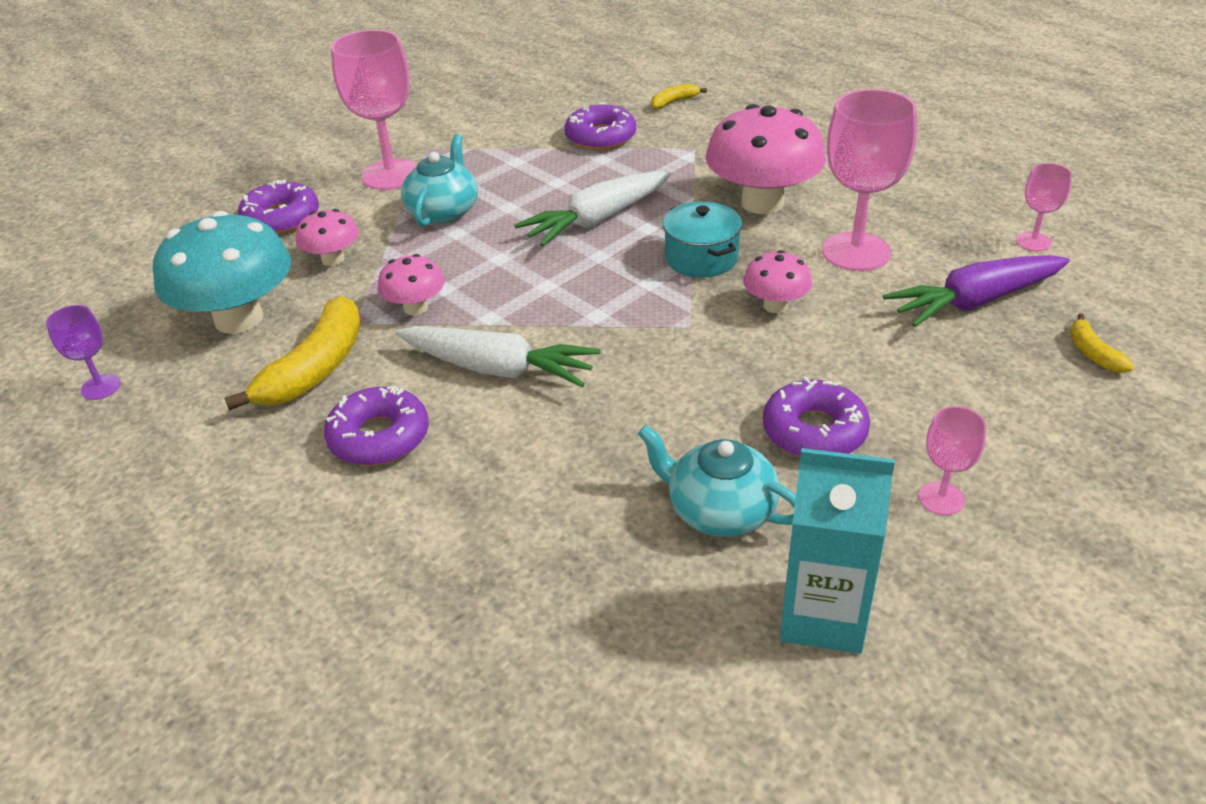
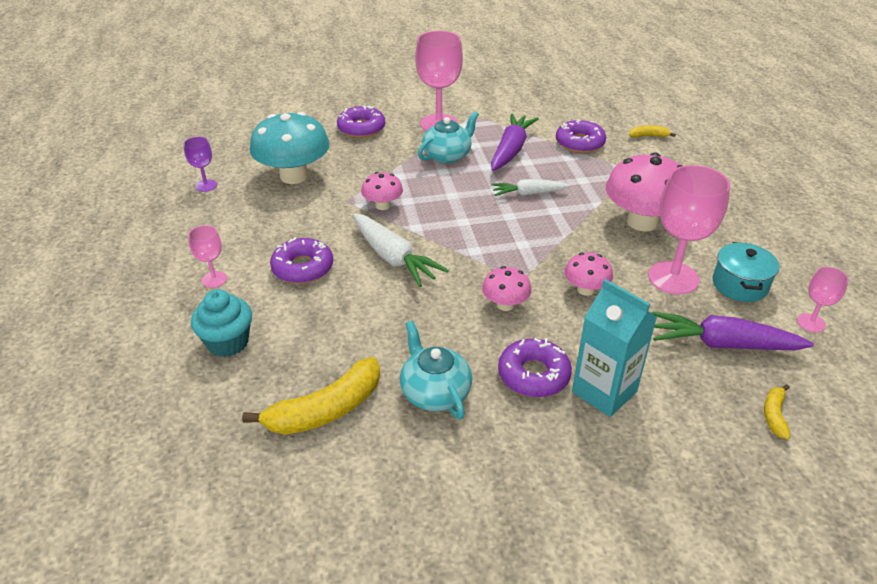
camera: 30 degrees right, 0 degrees up
(316, 368) = (306, 218): yellow banana -> yellow banana (326, 410)
(333, 259) = (366, 161): pink mushroom -> pink mushroom (505, 304)
(365, 590) = (228, 342): none -> turquoise cupcake
(522, 175) = (511, 150): none -> purple carrot
(597, 220) = (528, 193): white carrot -> white carrot, size x0.64
(701, 258) = (568, 241): turquoise pot -> turquoise pot (739, 285)
(823, 616) = (433, 479): turquoise carton -> turquoise carton (604, 392)
(941, 498) = (571, 452): pink goblet -> pink goblet (214, 279)

